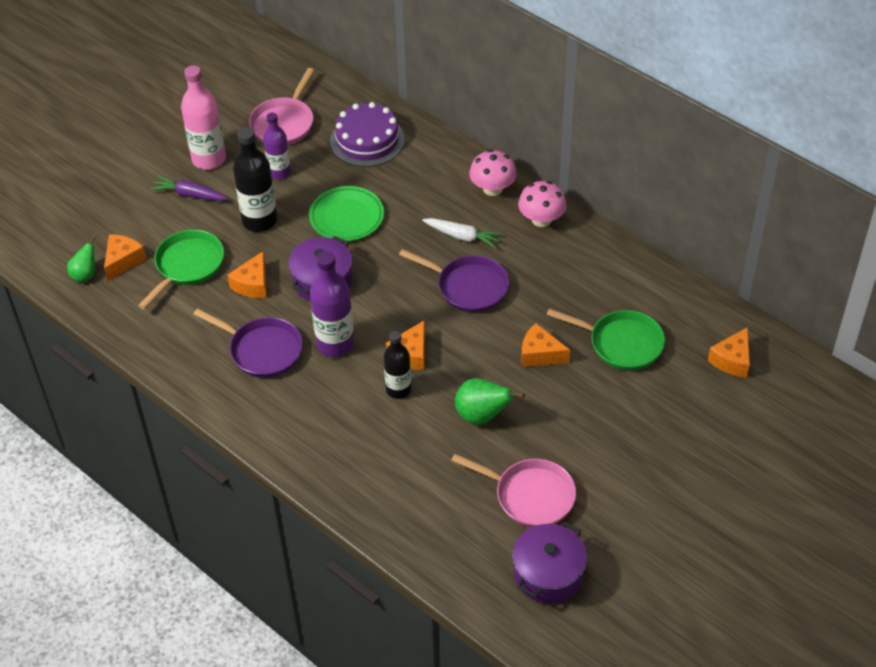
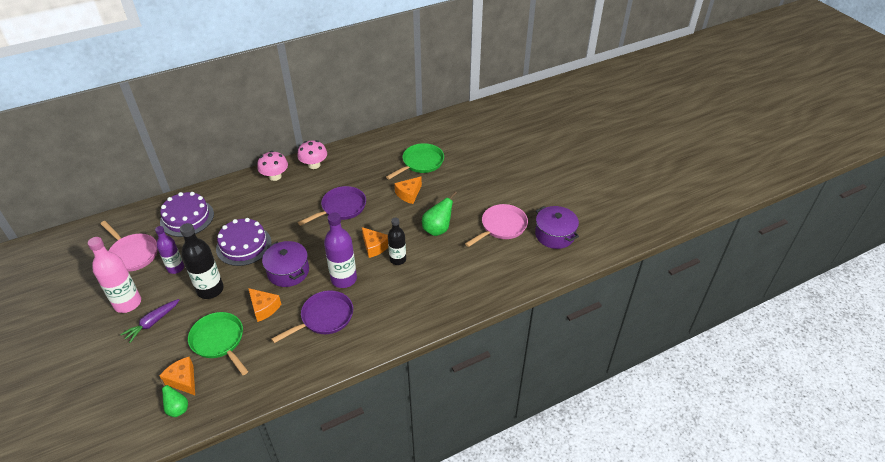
camera: 70 degrees left, 5 degrees down
(346, 217) = (244, 245): green plate -> purple cake
(463, 237) = (301, 199): white carrot -> none
(732, 360) = (454, 131): orange cheese -> none

